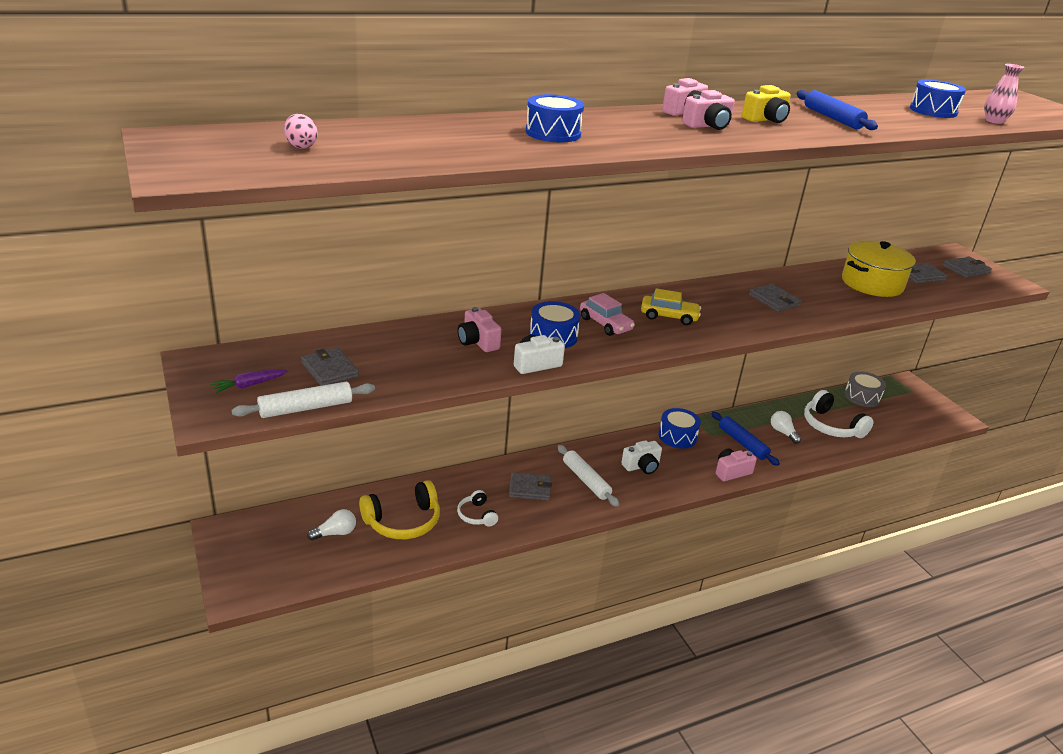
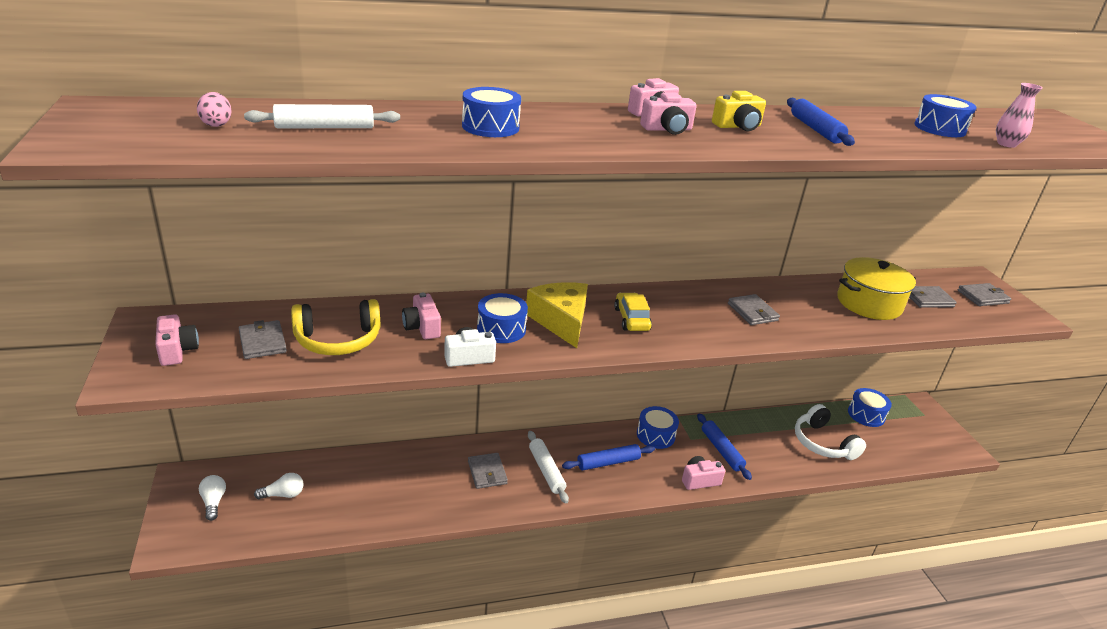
camera: 10 degrees right, 0 degrees up
(248, 385) = (177, 350): purple carrot -> pink camera
(306, 408) = (218, 380): white rolling pin -> white rolling pin (325, 127)
(403, 521) = (351, 491): yellow headphones -> yellow headphones (338, 340)
(476, 515) = (424, 494): white headphones -> none
(530, 489) = (487, 472): grey wallet -> grey wallet turned 60 degrees clockwise
(605, 324) = (561, 321): pink car -> yellow cheese
(641, 466) = (608, 462): white camera -> blue rolling pin
(669, 316) = (631, 319): yellow car -> yellow car turned 120 degrees counterclockwise
(783, 432) = (768, 444): white light bulb -> white light bulb (213, 502)
(862, 397) = (866, 415): grey drum -> blue drum

